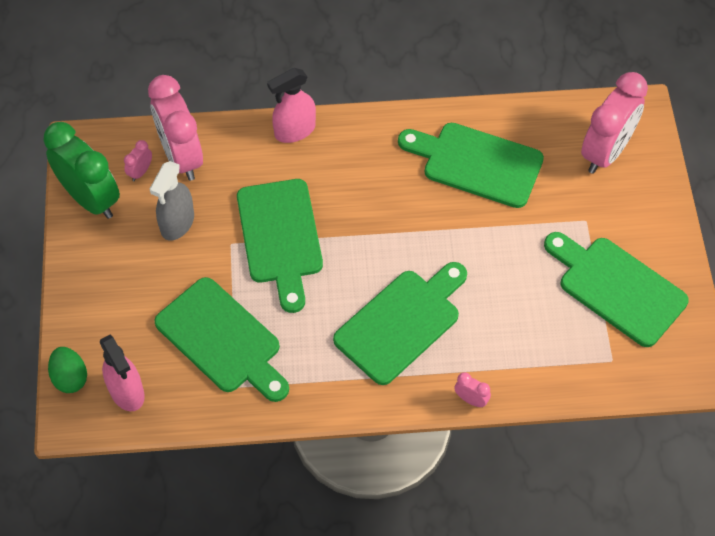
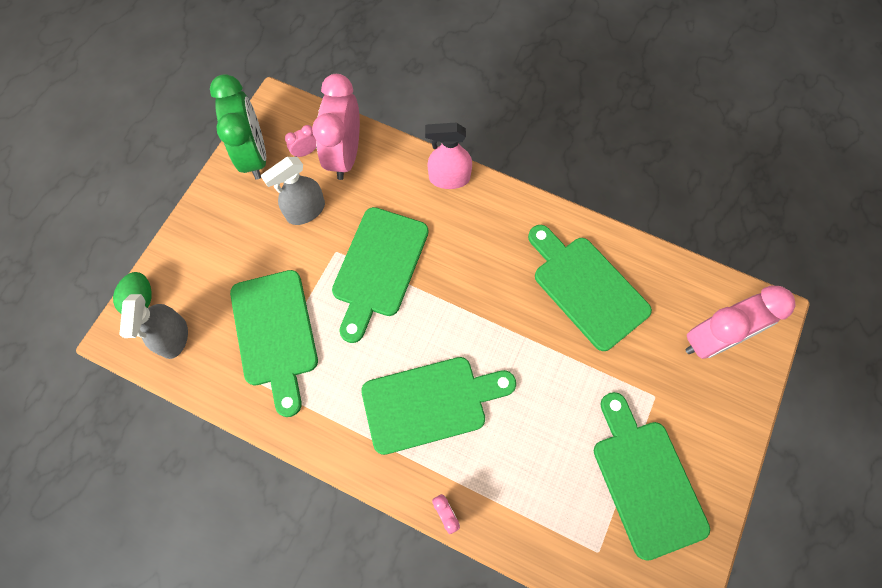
camera: 30 degrees right, 10 degrees up
(127, 392) = (174, 337): pink spray bottle -> grey spray bottle

